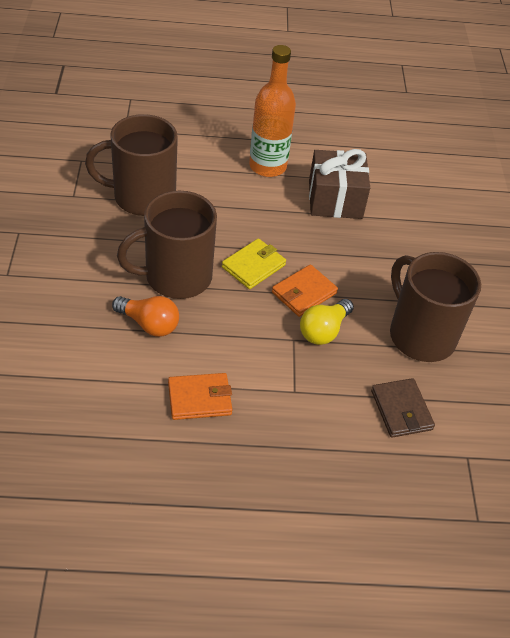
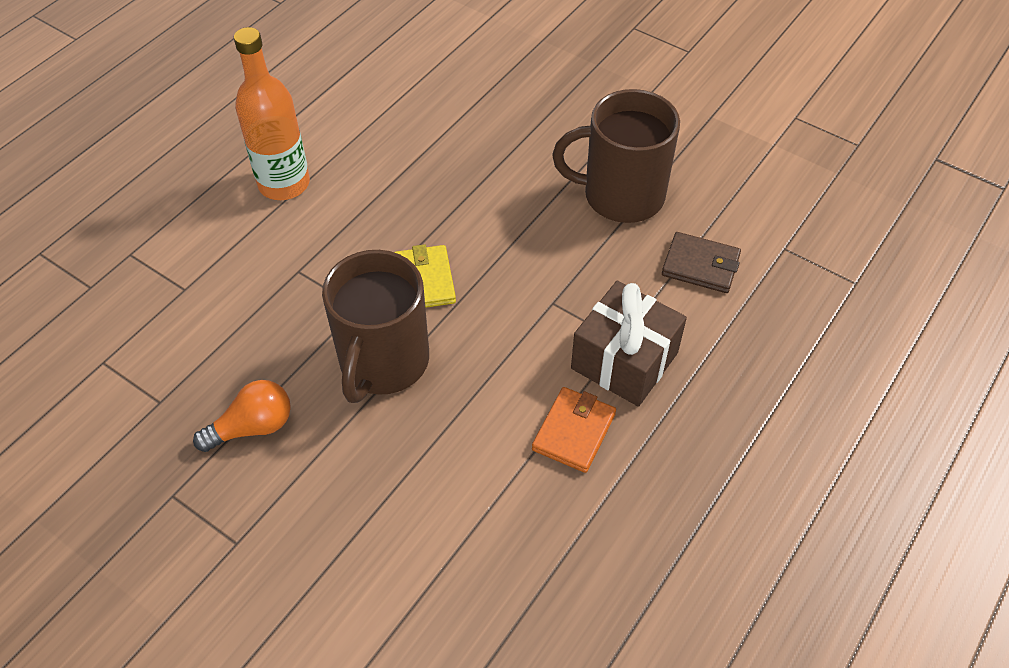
camera: 50 degrees left, 5 degrees up
(142, 197) = (226, 330): brown mug -> none
(149, 324) = (434, 426): orange light bulb -> orange light bulb (253, 427)
(304, 293) = (496, 257): orange wallet -> none
(323, 331) = (559, 270): yellow light bulb -> none
(335, 199) = (386, 155): brown gift -> brown gift (624, 360)

